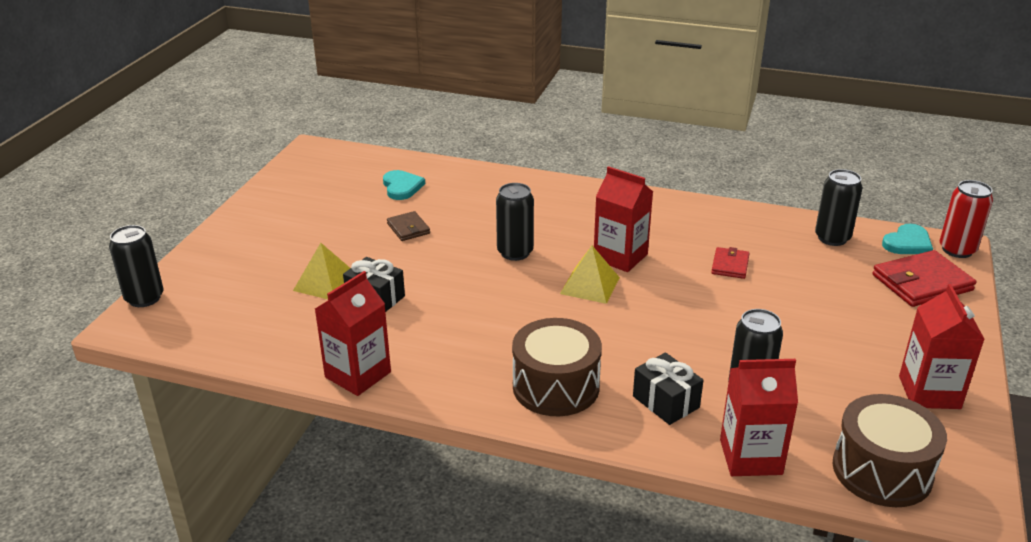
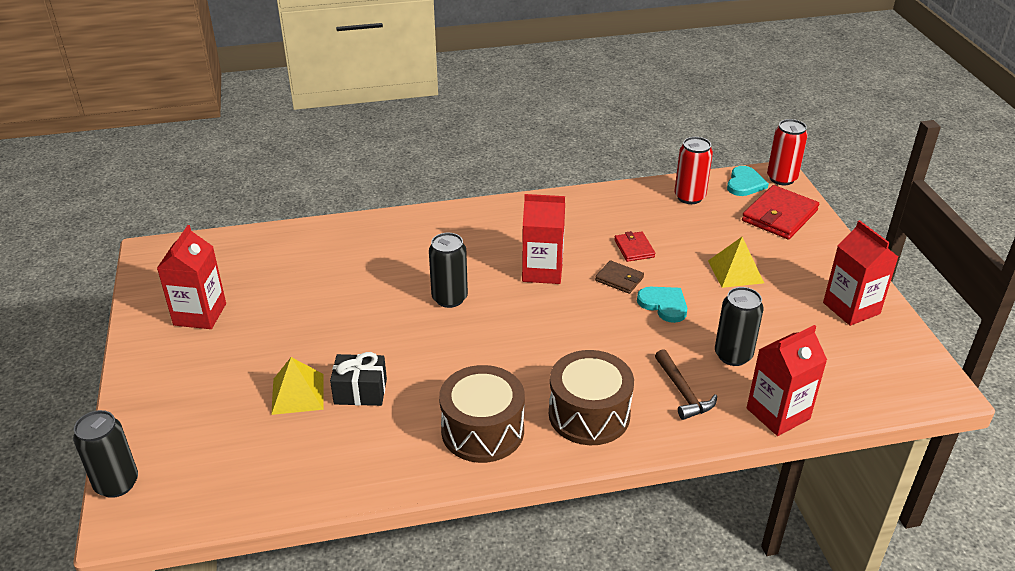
camera: 30 degrees left, 5 degrees up
(358, 374) = (411, 475): red carton -> red carton (200, 314)
(402, 187) = (285, 265): turquoise heart -> turquoise heart (664, 305)
(408, 228) = (329, 308): brown wallet -> brown wallet (619, 279)
(590, 285) = (539, 308): yellow pyramid -> yellow pyramid (735, 271)
(666, 402) = (683, 392): black gift -> brown hammer
(832, 238) = (689, 197): black can -> red can
(882, 471) = (869, 386): brown drum -> brown drum (482, 430)

